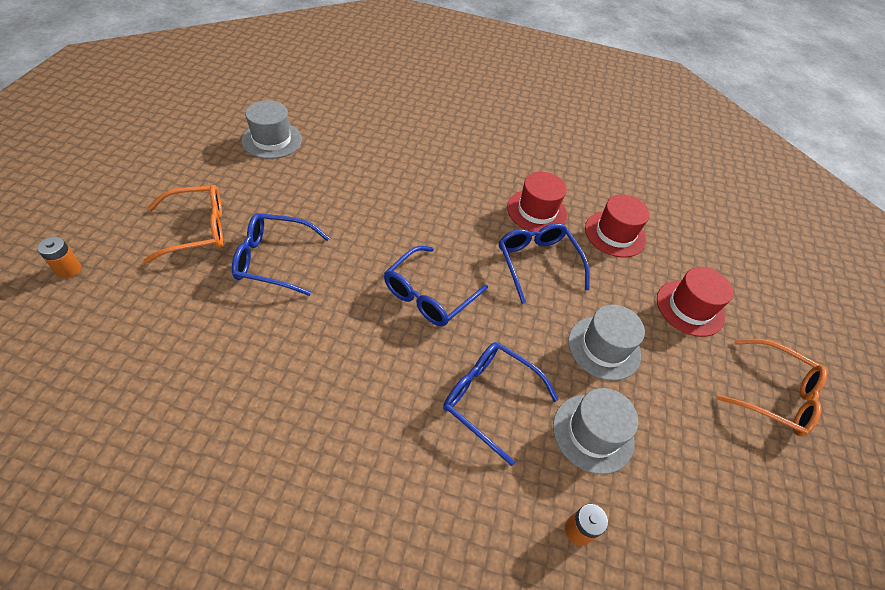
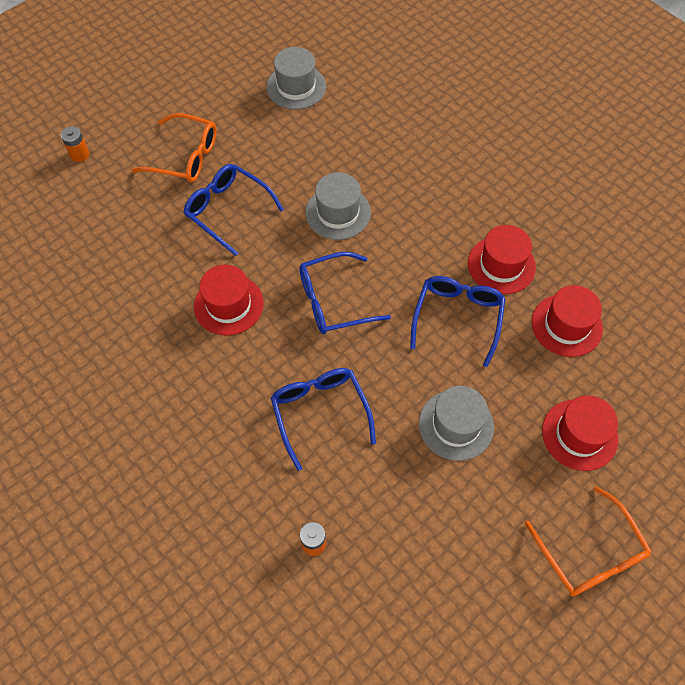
camera: 40 degrees right, 10 degrees up
(332, 343) = (228, 305): none -> red hat
(593, 433) = (384, 485): grey hat -> grey hat (338, 212)

